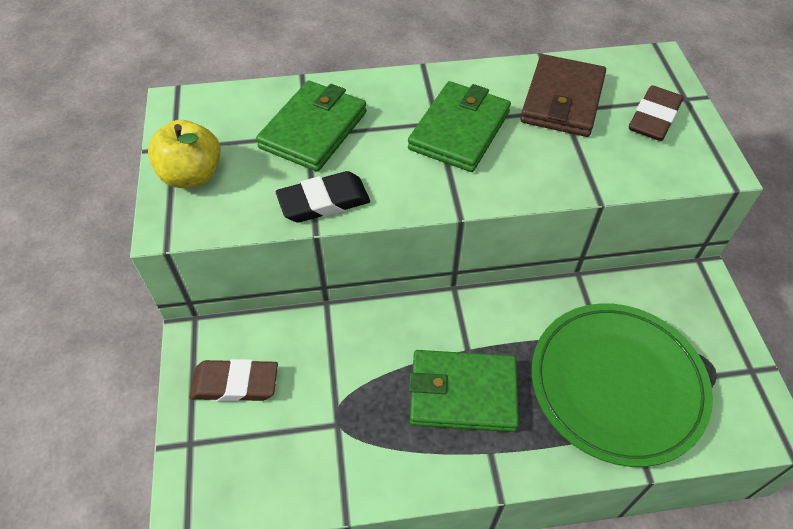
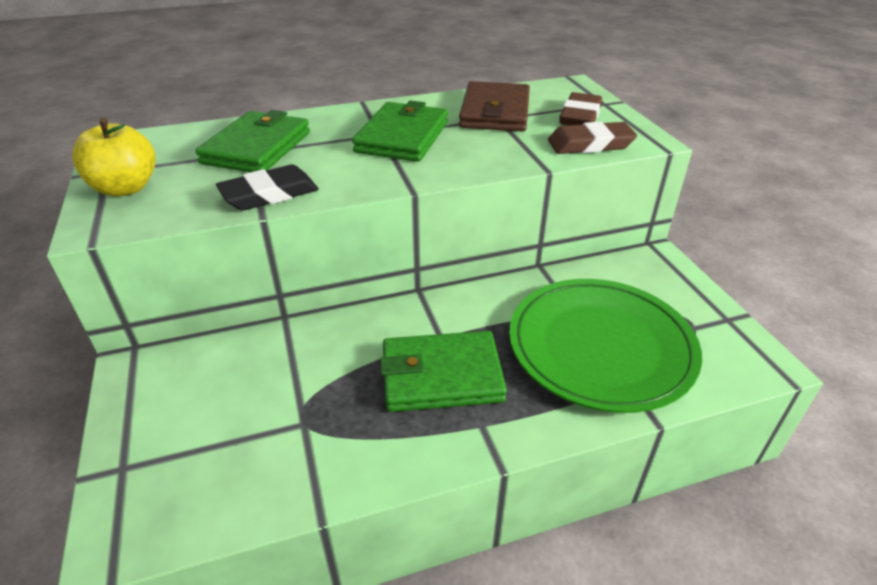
camera: 10 degrees left, 15 degrees down
(235, 383) = (180, 401): brown eraser -> brown eraser (590, 144)

